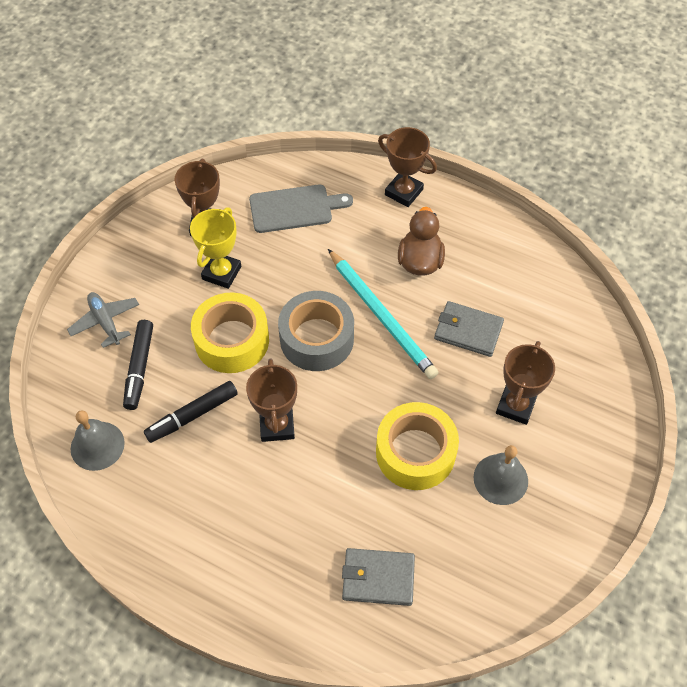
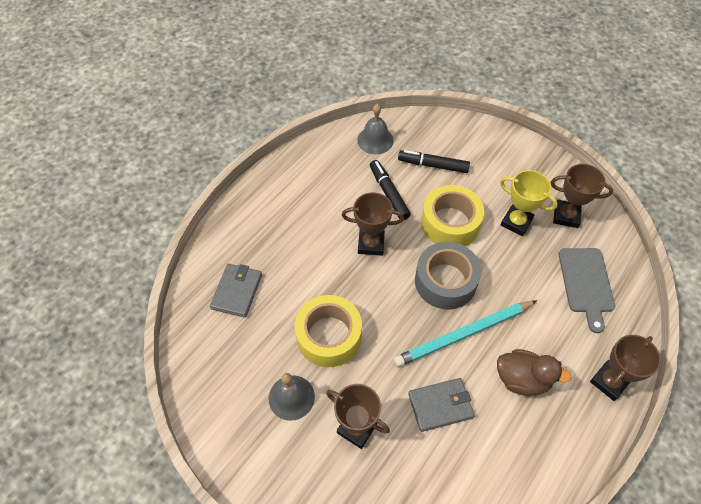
camera: 100 degrees right, 0 degrees up
(105, 322) = (475, 147): grey plane -> none
(468, 331) = (440, 405): grey wallet -> grey wallet turned 45 degrees clockwise

